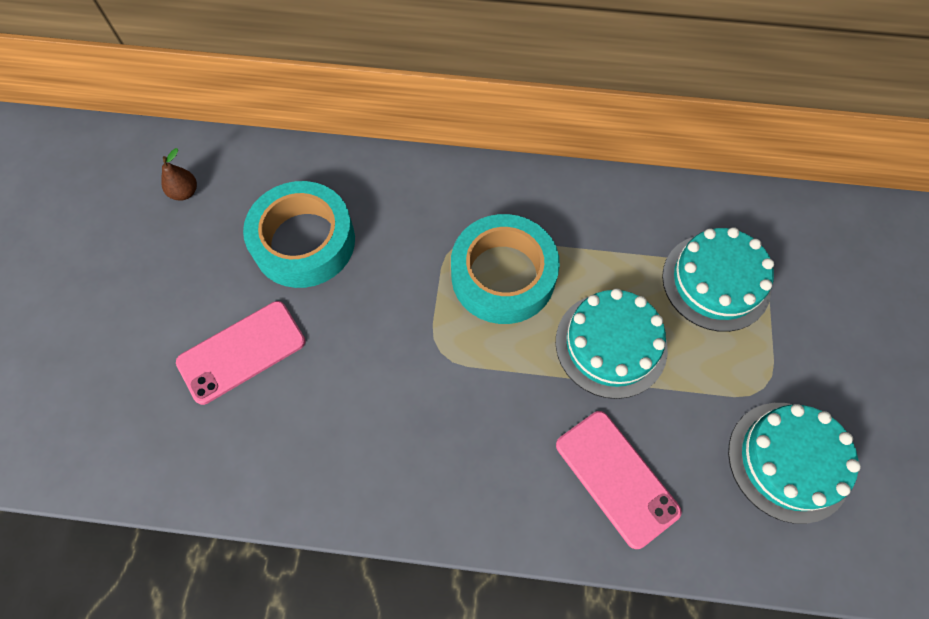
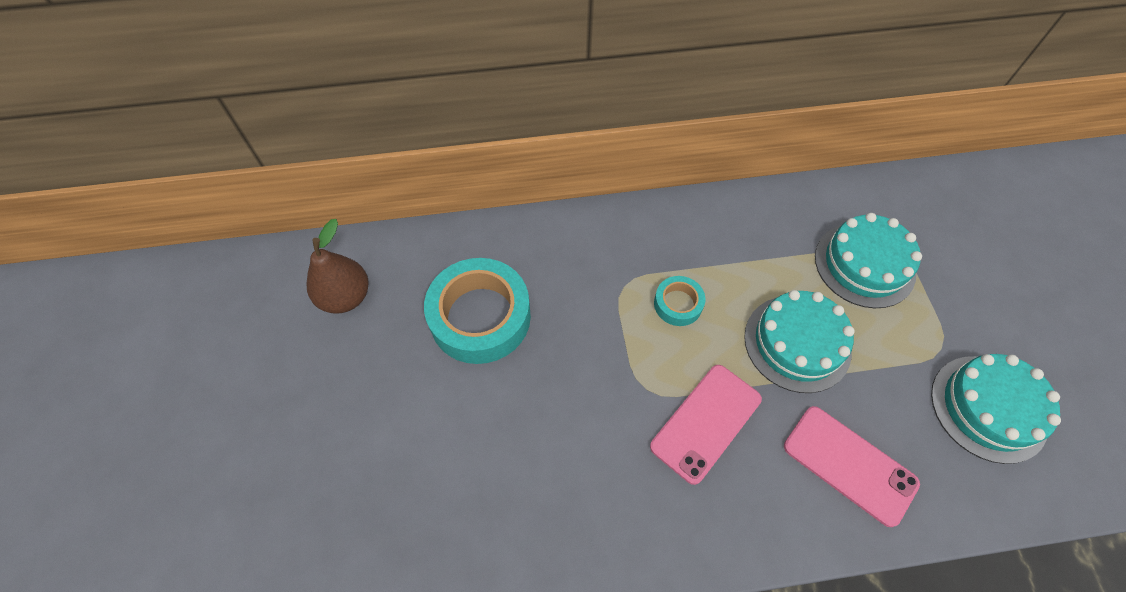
camera: 15 degrees left, 5 degrees down
(185, 192) = (345, 297): brown pear -> brown pear, size x1.75
(242, 352) = (455, 439): pink phone -> pink phone (706, 422)
(503, 276) = (678, 304): turquoise tape -> turquoise tape, size x0.49

